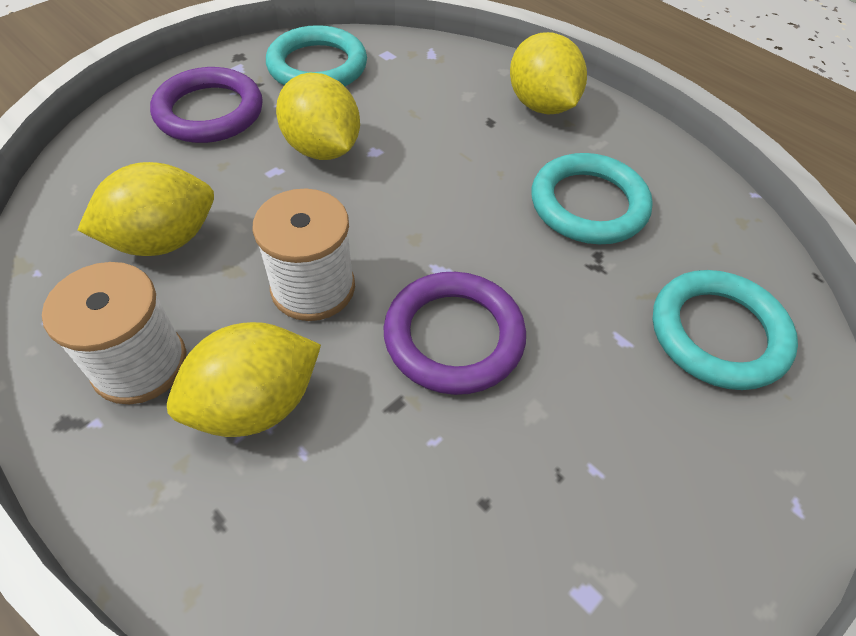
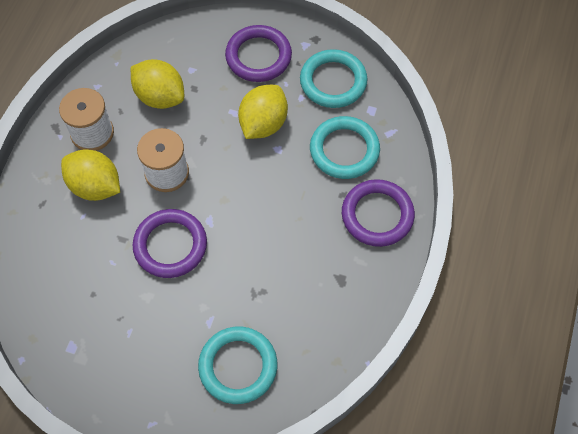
camera: 65 degrees right, 10 degrees up
(541, 105) = (377, 215): yellow lemon -> purple ring
(588, 204) = (300, 273): turquoise ring -> turquoise ring (344, 150)

